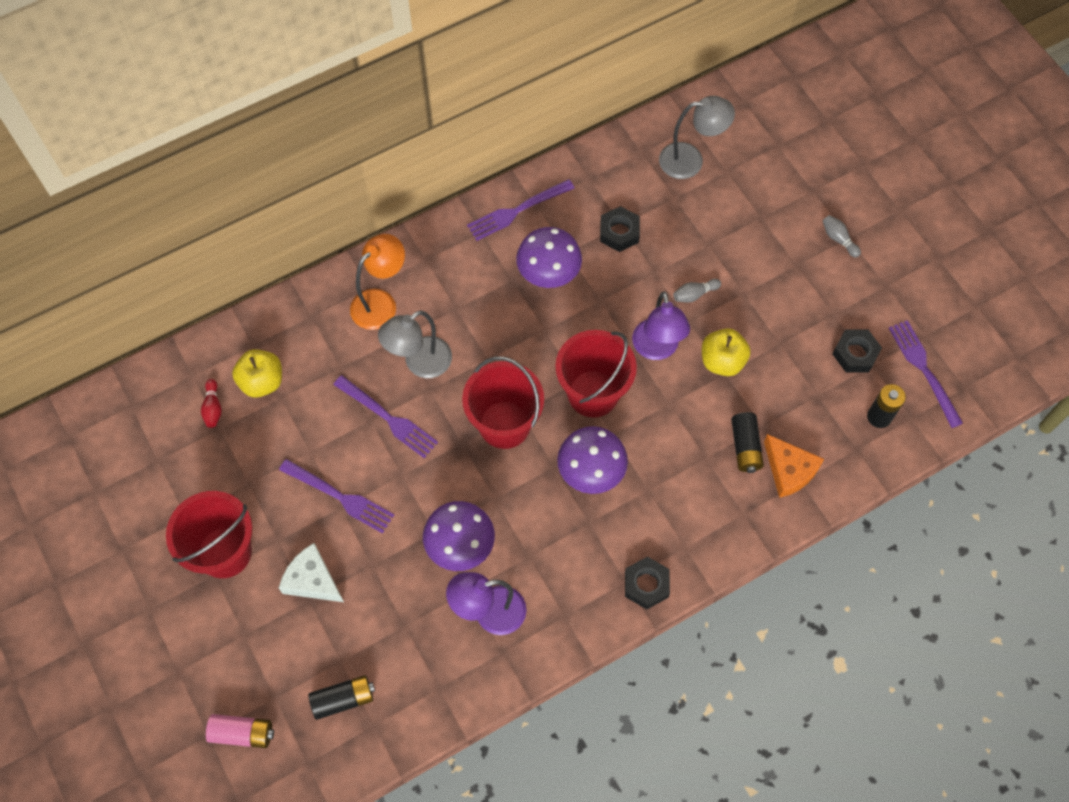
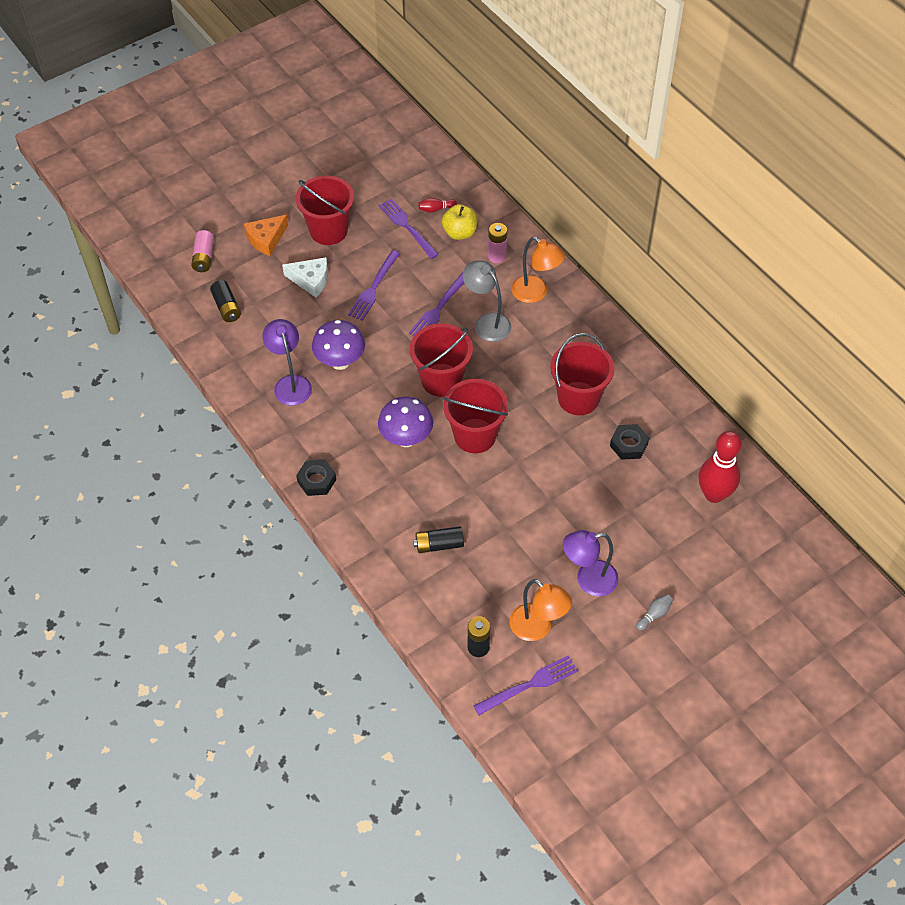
camera: 85 degrees right, 10 degrees down
(311, 341) = (497, 256): none -> pink battery
(312, 580) = (310, 280): white cheese -> white cheese turned 75 degrees clockwise
(517, 211) = (635, 372): purple fork -> purple fork (407, 227)
(548, 275) = (578, 398): purple mushroom -> red bucket
(657, 349) = (521, 477): purple lamp -> purple lamp (588, 580)
(690, 160) = (714, 494): grey lamp -> red bowling pin
(694, 294) = (577, 502): grey bowling pin -> none
(722, 361) = (516, 525): yellow apple -> none
(789, 470) = (421, 577): orange cheese -> orange cheese (266, 239)
(855, 354) = (537, 628): black nut -> orange lamp

